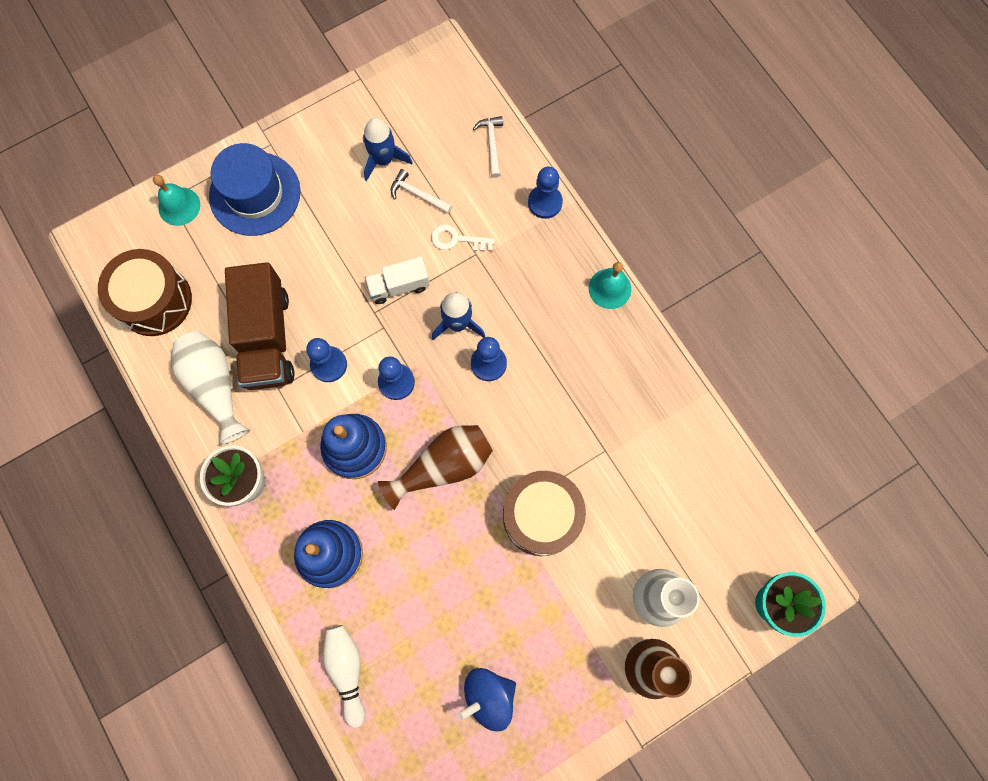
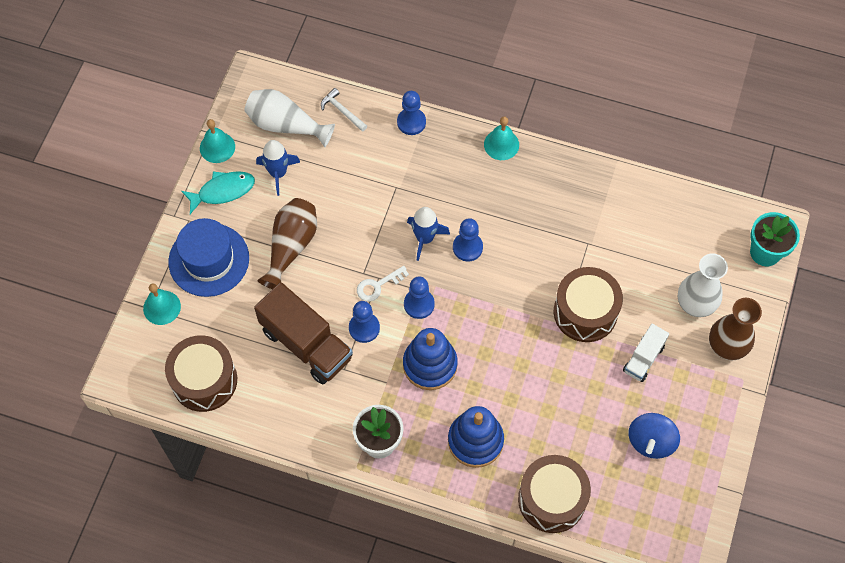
camera: 40 degrees left, 10 degrees down
(215, 386) = (300, 401): white vase -> white vase (285, 125)
(322, 140) = (223, 191): none -> turquoise fish
(347, 670) = (552, 499): white bowling pin -> brown drum
(353, 95) = (217, 147): none -> turquoise bell
(399, 286) = (364, 244): white truck -> white truck (643, 358)
(417, 195) = (322, 178): white hammer -> none
(443, 466) = (497, 331): brown vase -> brown vase (291, 247)
(457, 239) = (375, 187): white key -> white key (378, 285)

